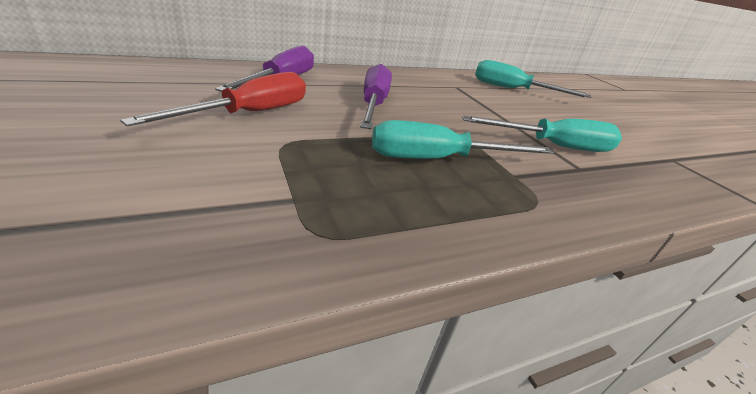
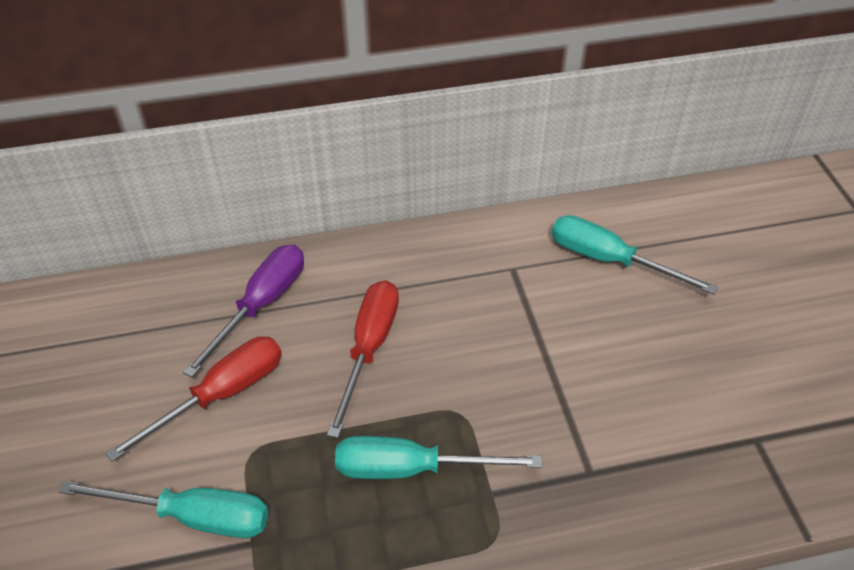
camera: 15 degrees right, 15 degrees up
(373, 104) = (369, 348): purple screwdriver -> red screwdriver
(553, 146) = (582, 424): turquoise screwdriver -> turquoise screwdriver (192, 516)

